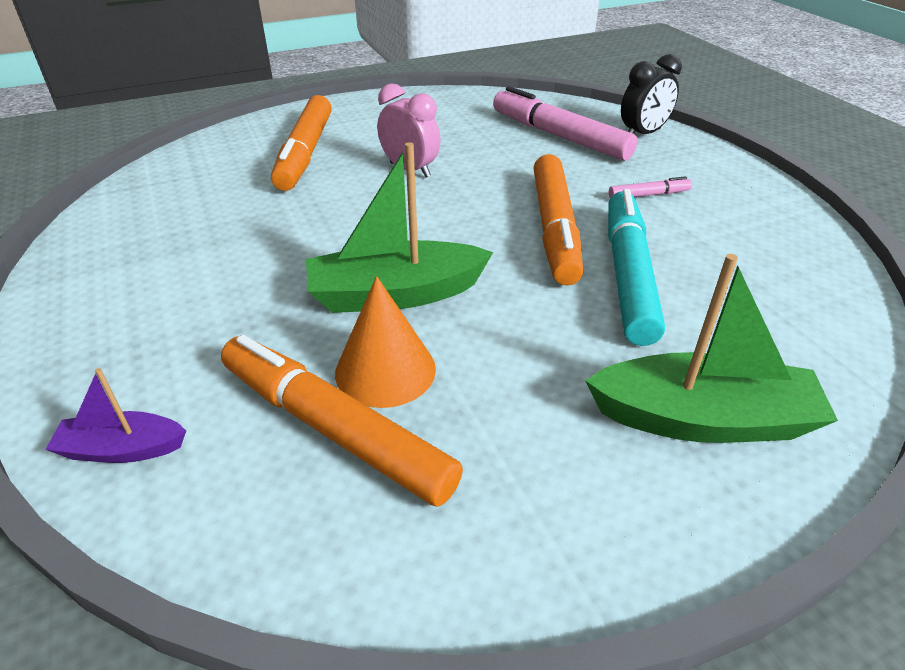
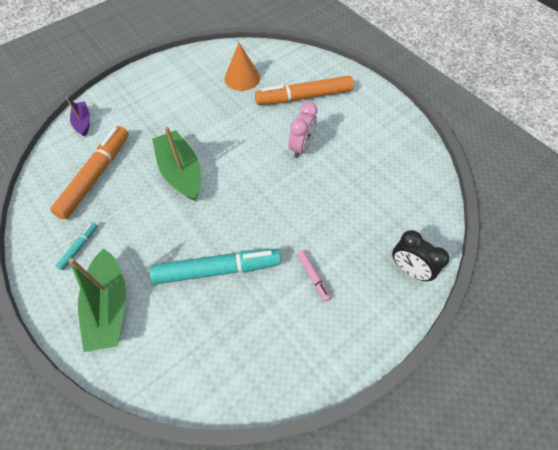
camera: 75 degrees right, 20 degrees up
(385, 370) = (129, 182): orange cone -> orange cone (242, 78)
(544, 469) = (79, 247): none -> turquoise marker
(554, 228) = (257, 228): orange marker -> none
(560, 137) = (380, 216): pink marker -> none

